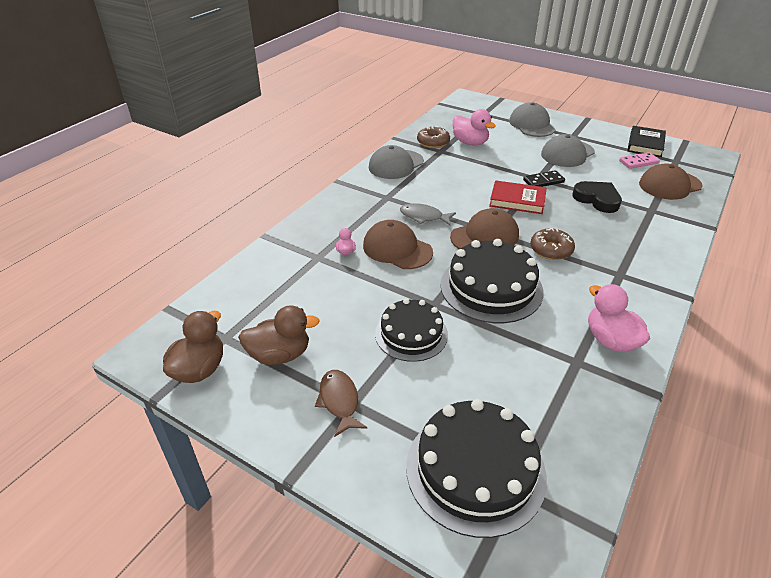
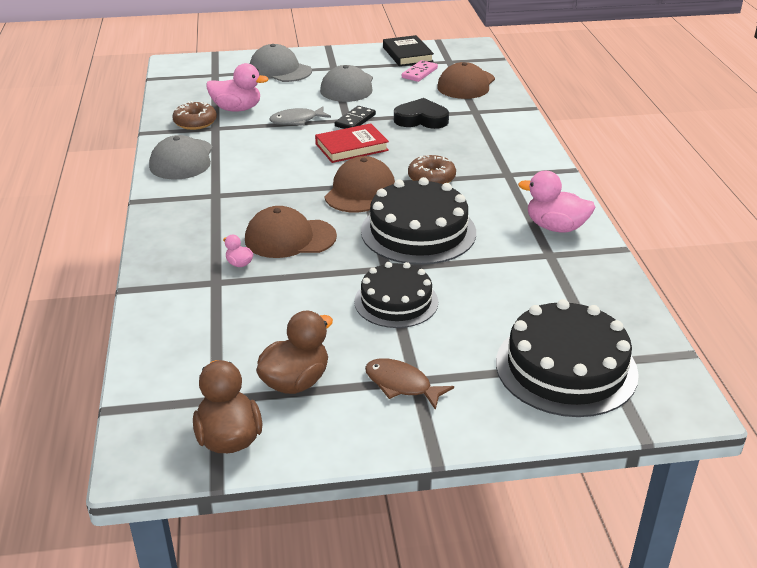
camera: 40 degrees left, 5 degrees down
(423, 217) = (278, 198): grey fish -> grey fish (296, 120)

